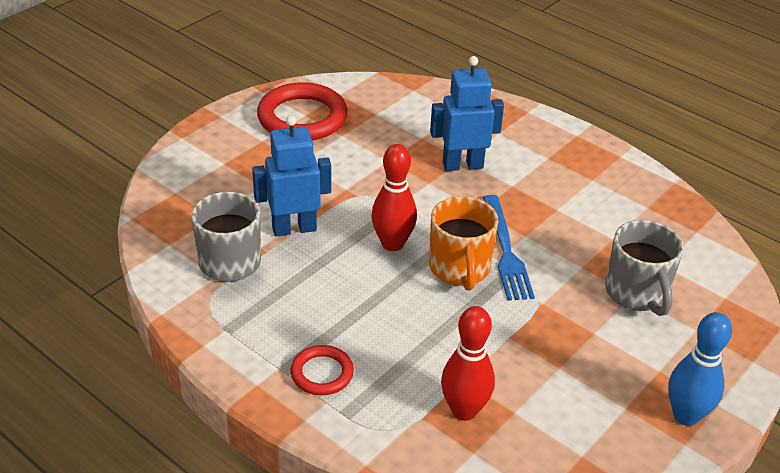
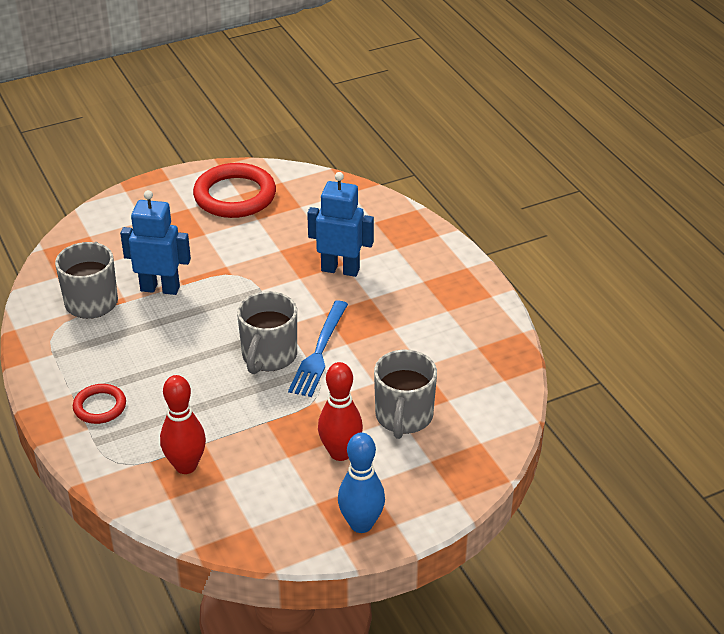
camera: 25 degrees right, 0 degrees up
(392, 244) = (229, 321): red bowling pin -> red bowling pin (340, 453)
(459, 269) = (268, 356): orange mug -> grey mug

